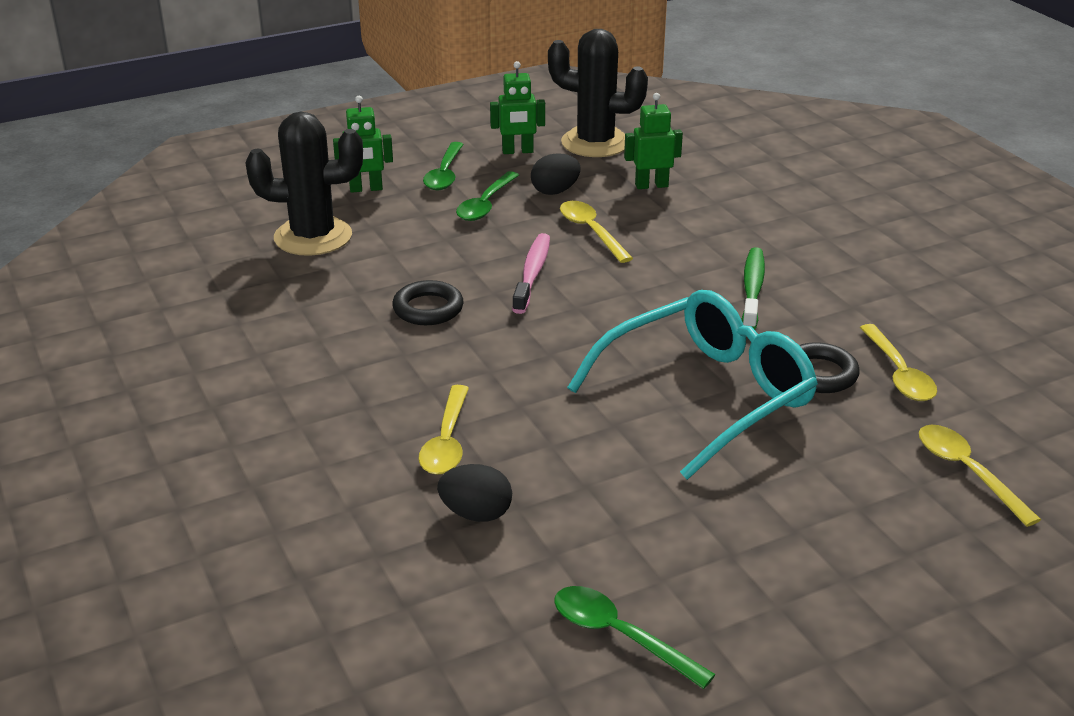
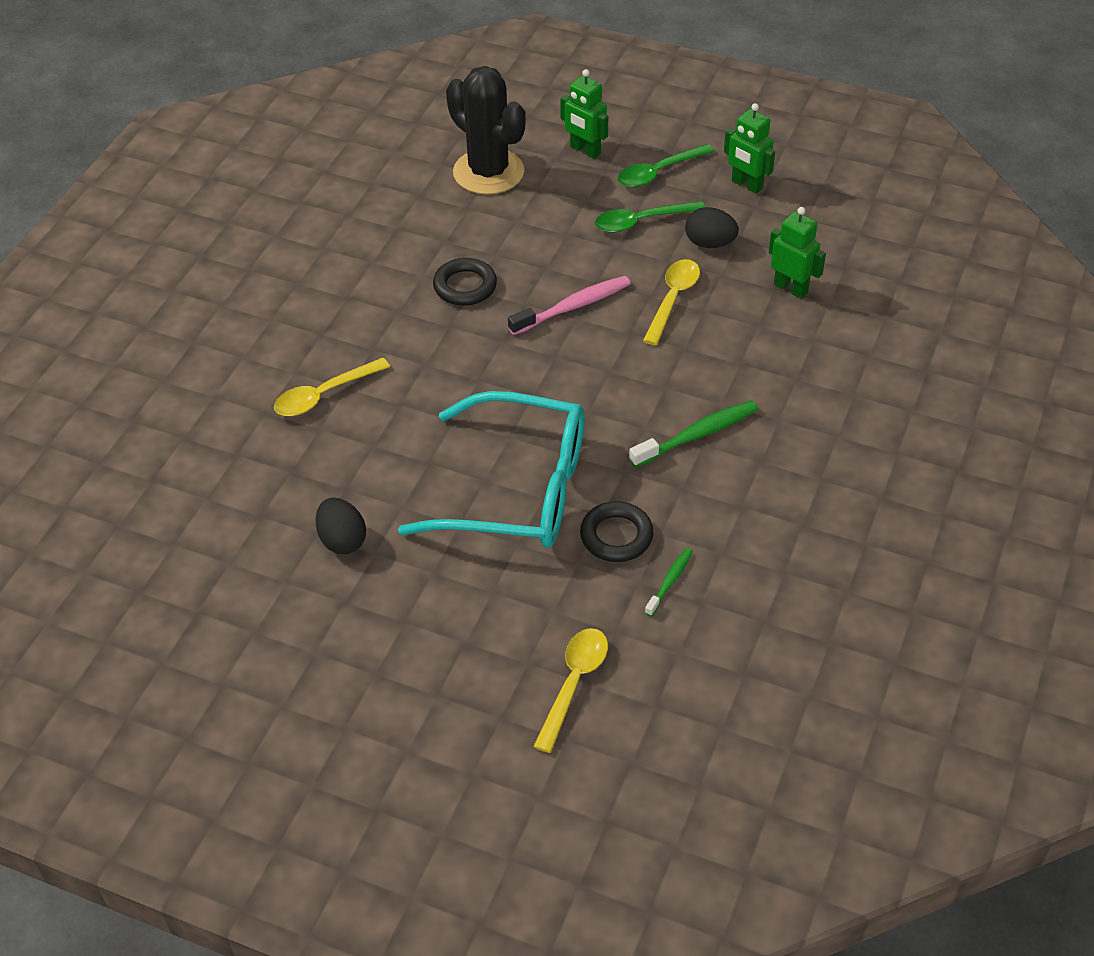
camera: 50 degrees right, 15 degrees up
(476, 514) = (265, 455): black egg -> black egg (342, 540)
(595, 143) = (820, 216): black cactus -> none
(620, 636) = (214, 592): green spoon -> none
(898, 373) = (670, 581): yellow spoon -> green toothbrush

